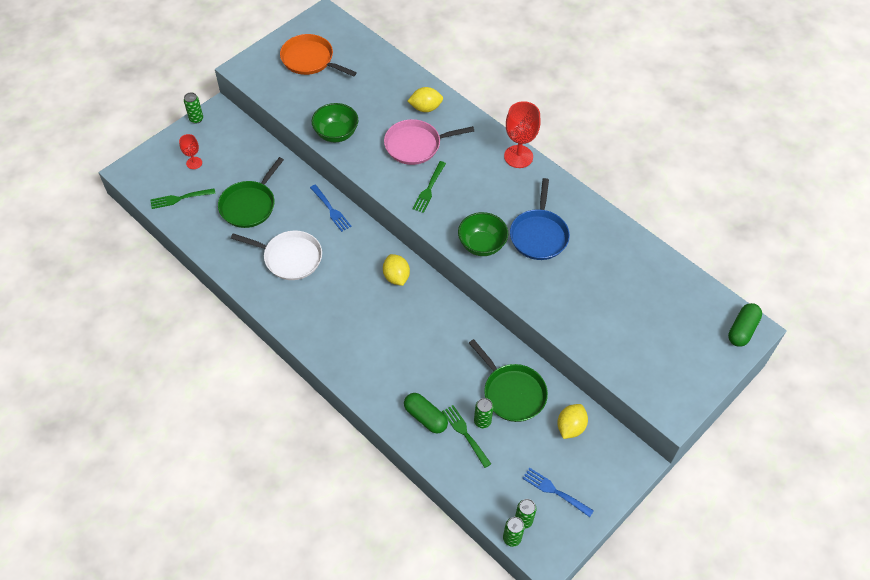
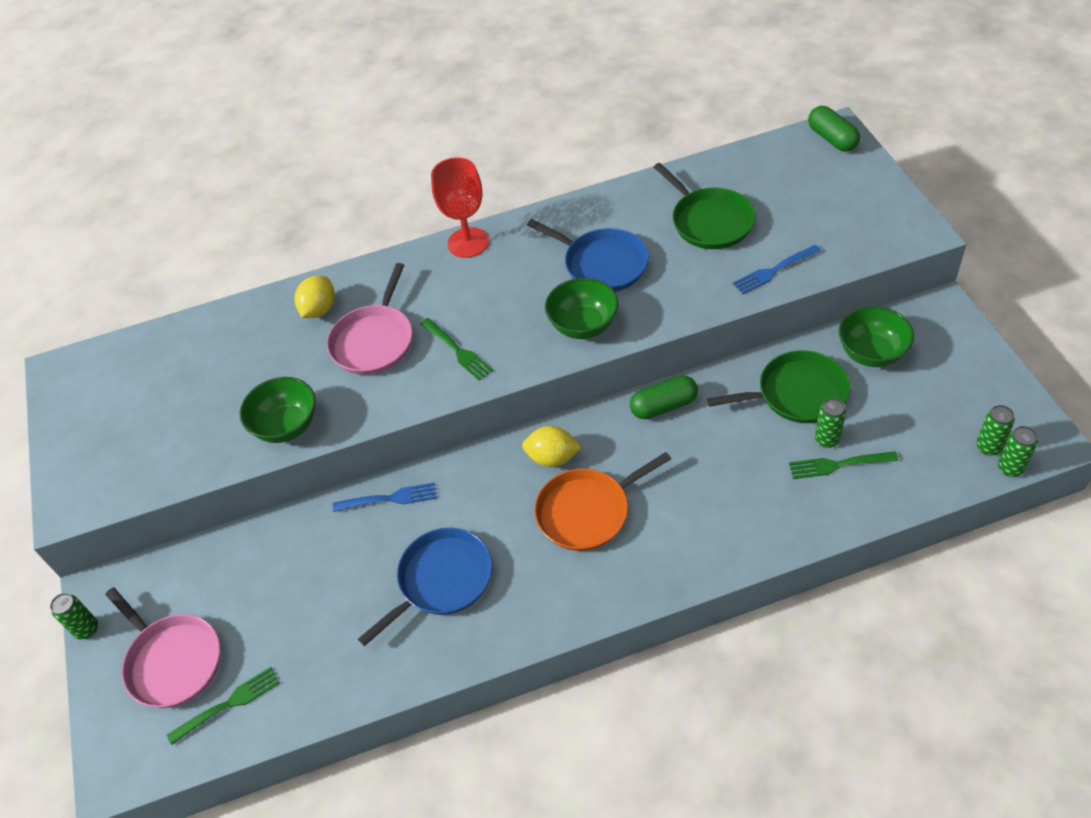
camera: 55 degrees left, 5 degrees down
(180, 198) = (228, 705): green fork -> green fork turned 135 degrees counterclockwise
(194, 163) = (172, 661): red goblet -> pink pan
(249, 205) = (310, 605): green pan -> green pan (709, 221)
(290, 258) = (441, 580): white pan -> blue pan
(310, 59) = (125, 414): orange pan -> orange pan (587, 511)
(425, 417) = (794, 501): green capsule -> green capsule (663, 406)
(555, 491) = (957, 400): blue fork -> blue fork (774, 270)
(570, 427) = (871, 353): yellow lemon -> green bowl

